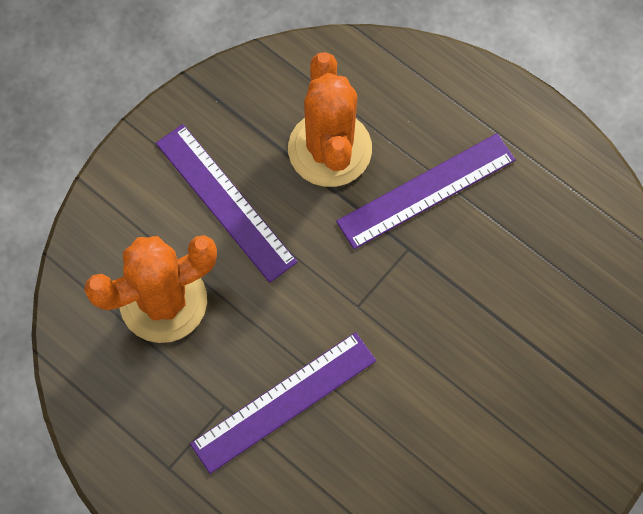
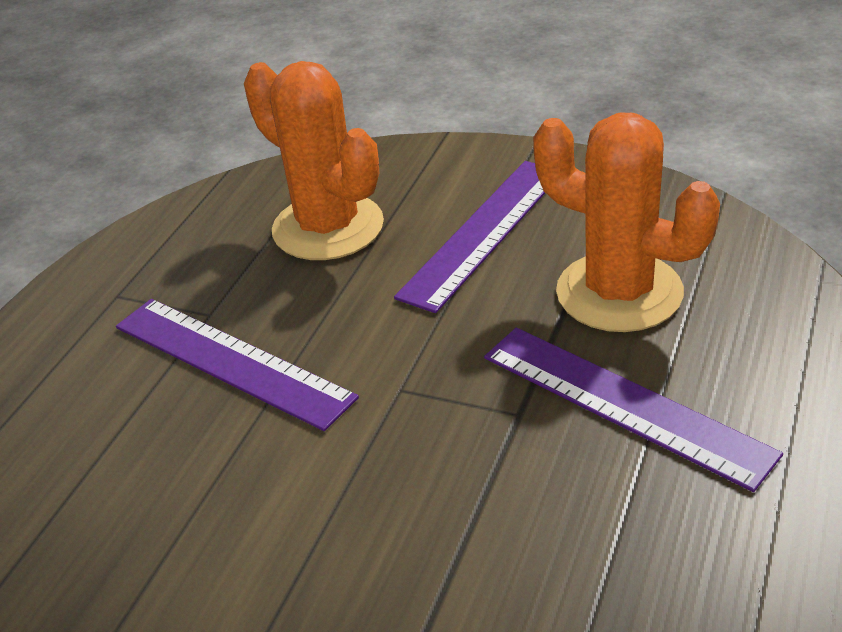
camera: 75 degrees right, 30 degrees down
(330, 149) = (619, 292): orange cactus -> orange cactus turned 60 degrees clockwise

